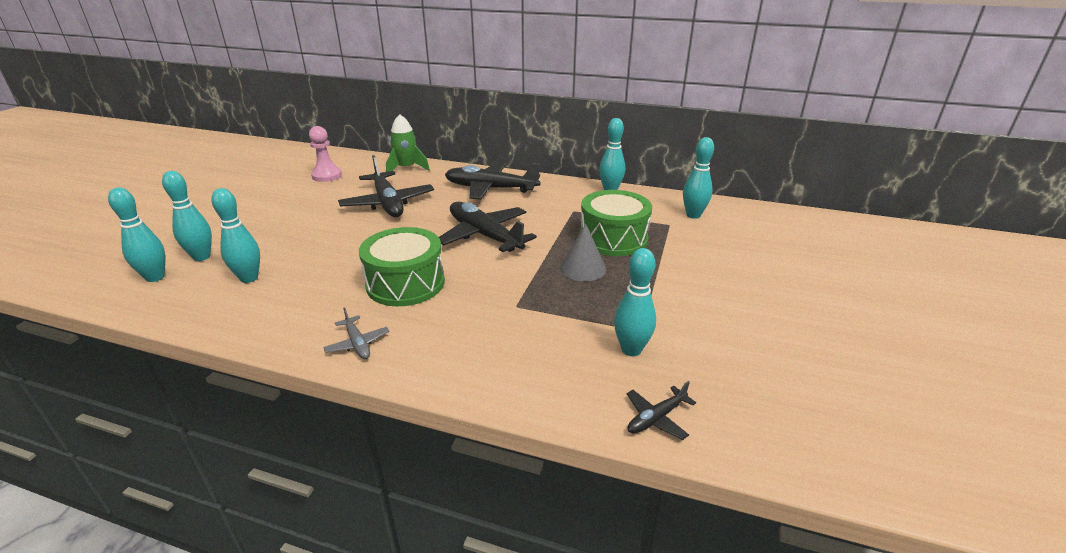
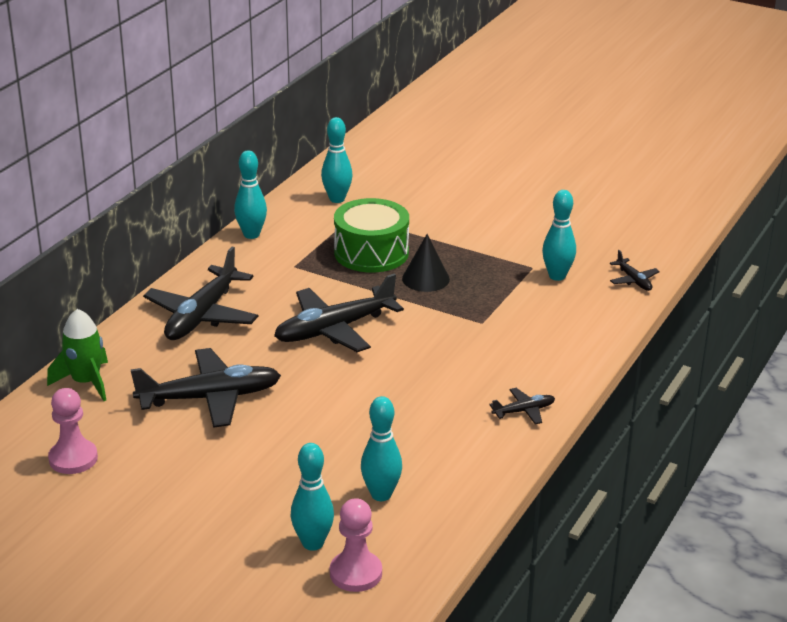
camera: 80 degrees left, 0 degrees up
(155, 277) = (356, 573): turquoise bowling pin -> pink pawn
(357, 343) = (523, 411): grey plane -> black plane
(405, 283) = (424, 384): green drum -> none
(583, 268) = (425, 279): grey cone -> black cone

